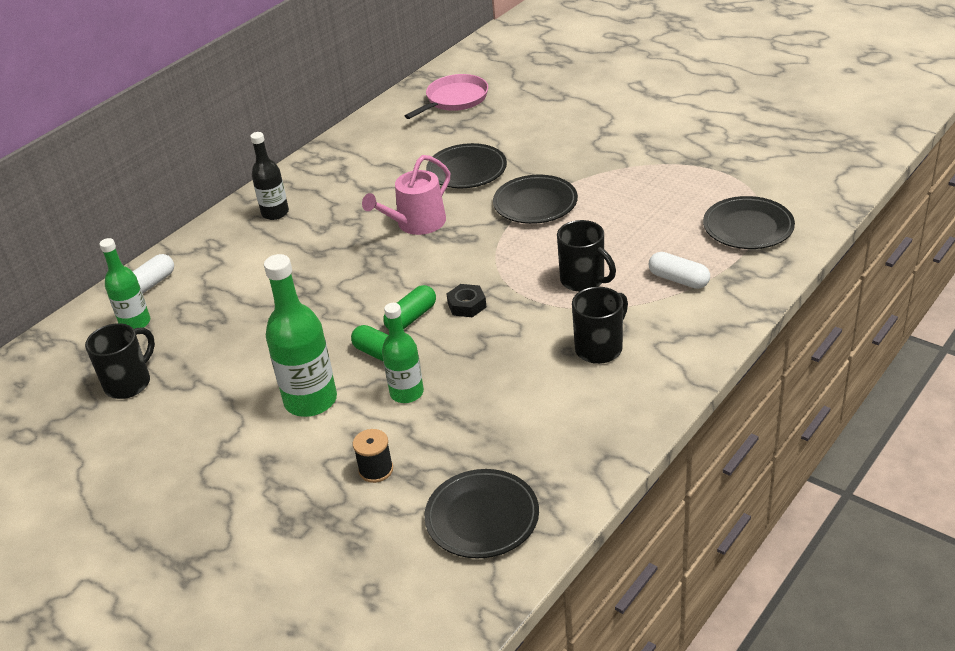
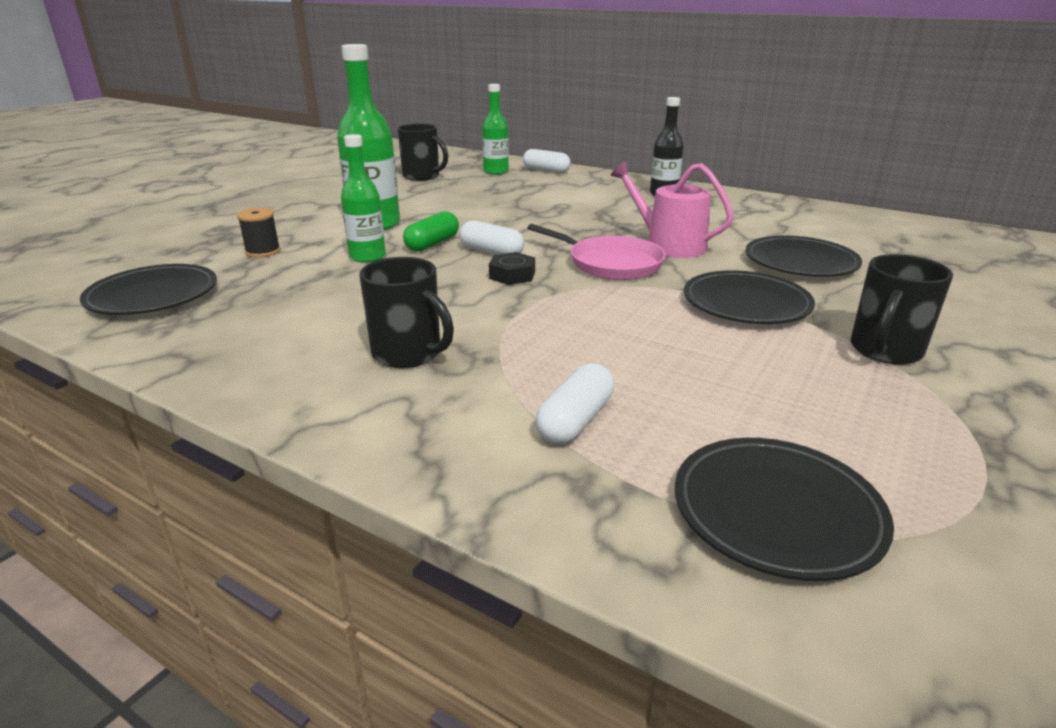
camera: 80 degrees right, 10 degrees down
(411, 318) = (491, 252): green capsule -> white capsule
(455, 99) = (973, 249): pink pan -> pink pan (611, 264)
(583, 280) = (566, 340): black mug -> black mug (885, 351)

